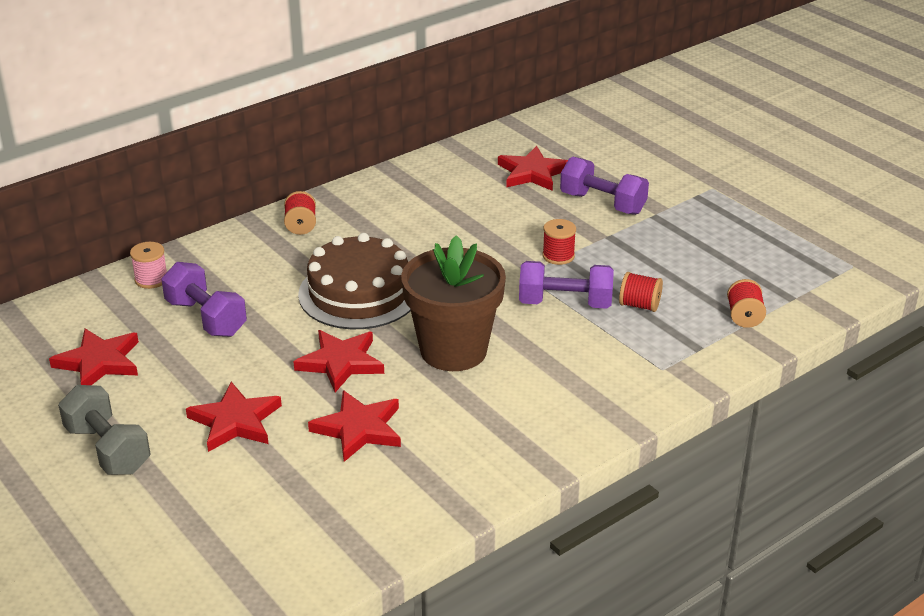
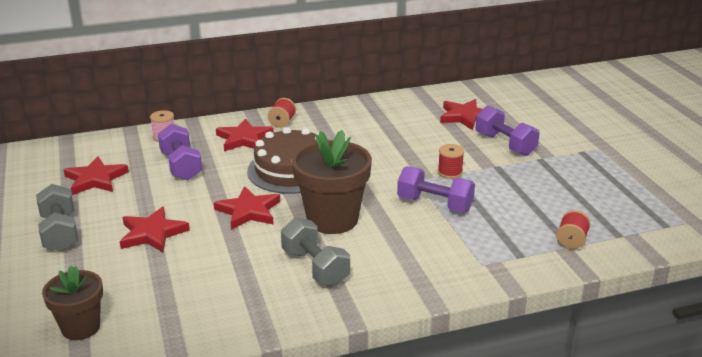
camera: 20 degrees right, 5 degrees down
(232, 566) = (81, 327): none -> brown flower pot
(359, 429) = (230, 257): red star -> red star (244, 139)
(472, 418) = (315, 267): none -> grey dumbbell
(639, 305) = (491, 217): red spool -> none

